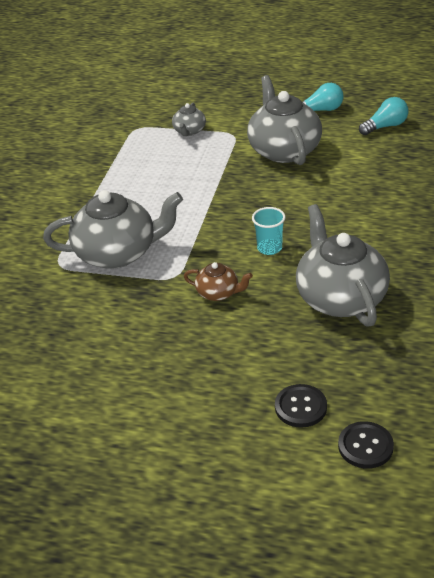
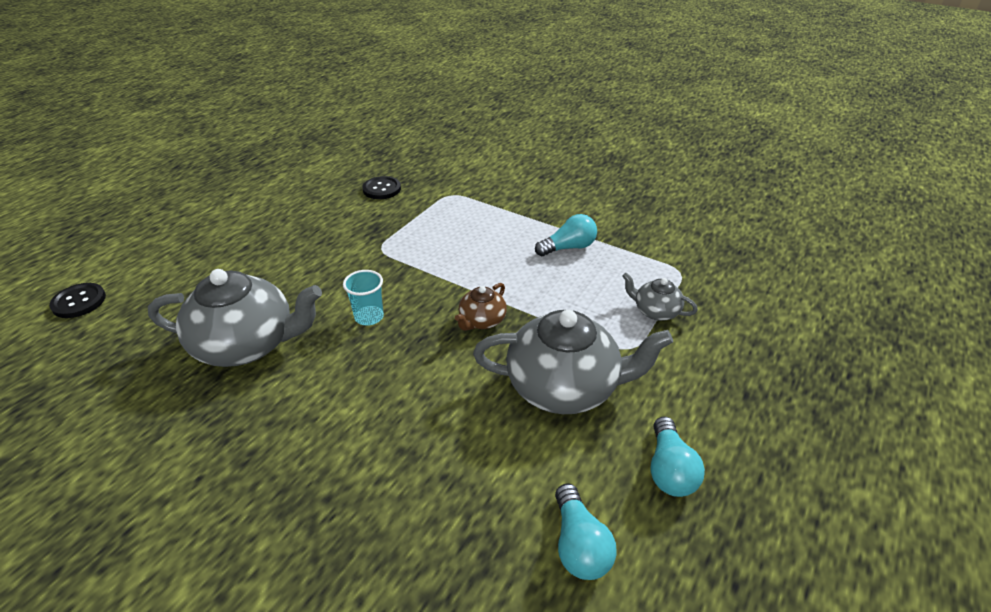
camera: 105 degrees right, 0 degrees up
(118, 253) = (442, 224): grey teapot -> none
(127, 178) = (568, 247): none -> turquoise light bulb
(218, 293) = (333, 268): brown teapot -> brown teapot (481, 321)
(300, 407) = (156, 280): black button -> black button (382, 189)

